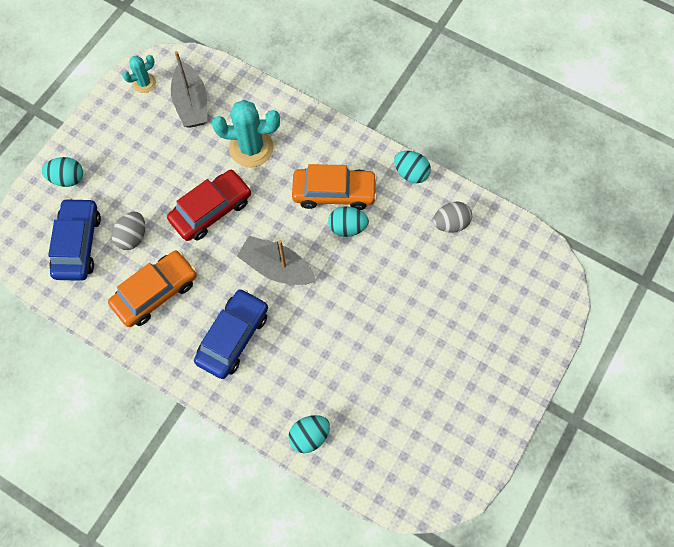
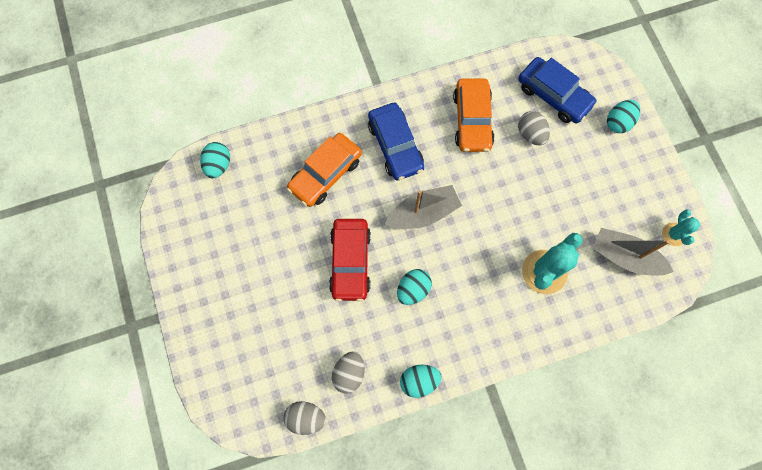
camera: 130 degrees right, 5 degrees up
(211, 210) = (510, 202): red car -> red car (350, 262)
(309, 436) = (285, 143): turquoise egg -> turquoise egg (218, 165)
(334, 193) = (451, 304): orange car -> orange car (325, 174)
(508, 227) = (306, 417): none -> grey egg

